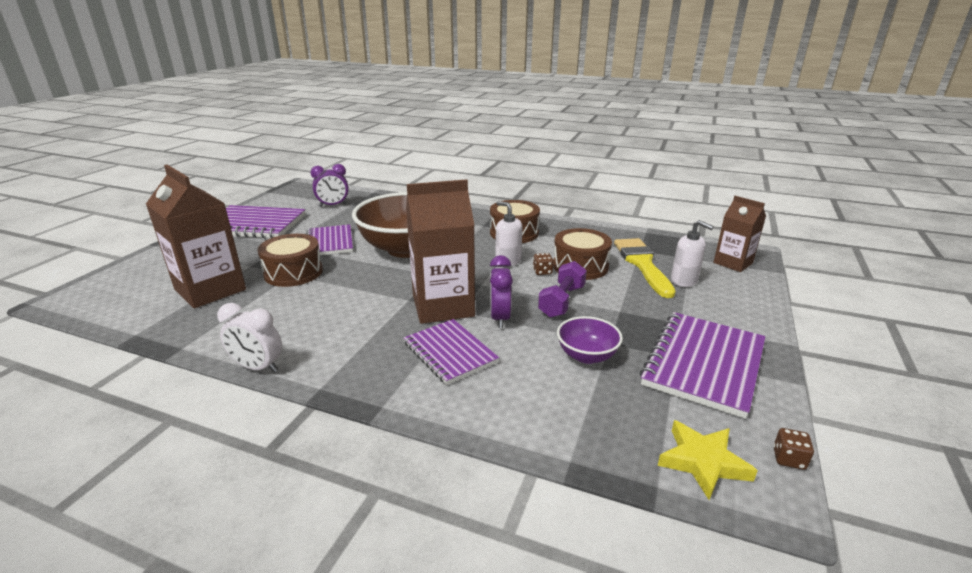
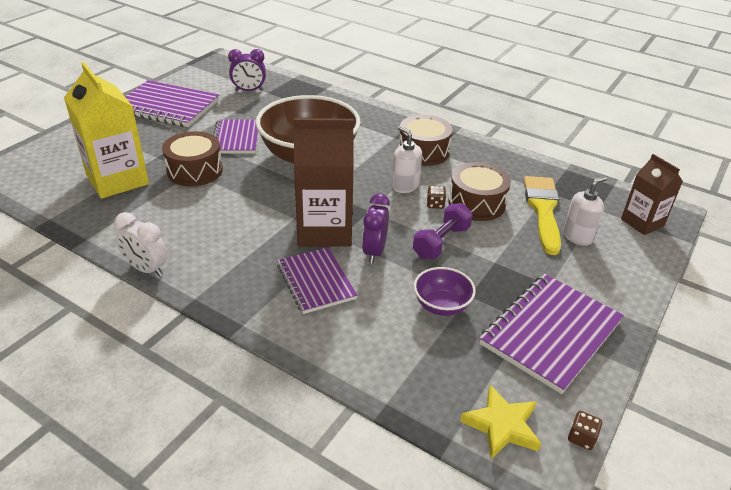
camera: 10 degrees right, 10 degrees up
(210, 290) = (117, 180): brown carton -> yellow carton
(684, 281) = (577, 237): white soap dispenser -> white soap dispenser turned 90 degrees counterclockwise

